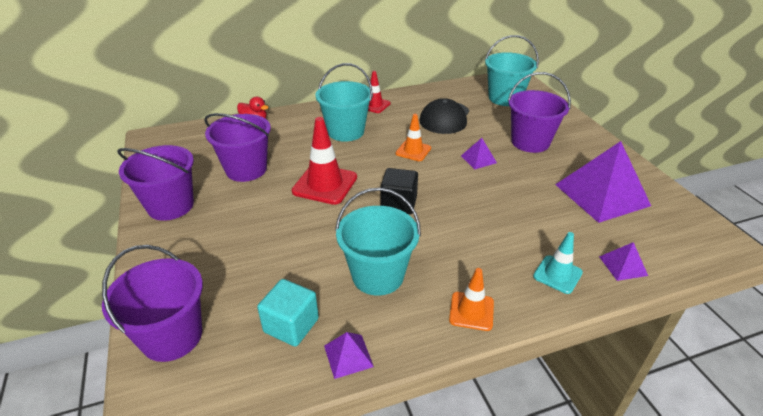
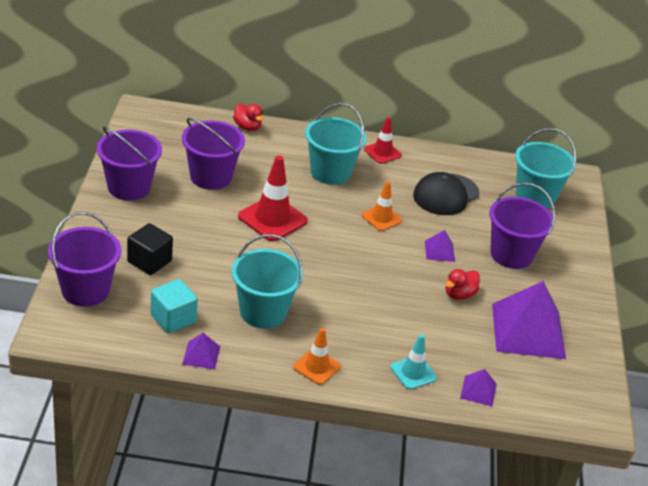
camera: 20 degrees right, 0 degrees up
(398, 203) = (326, 262): black cube -> black cube (149, 261)
(525, 187) = (459, 294): none -> red duck

